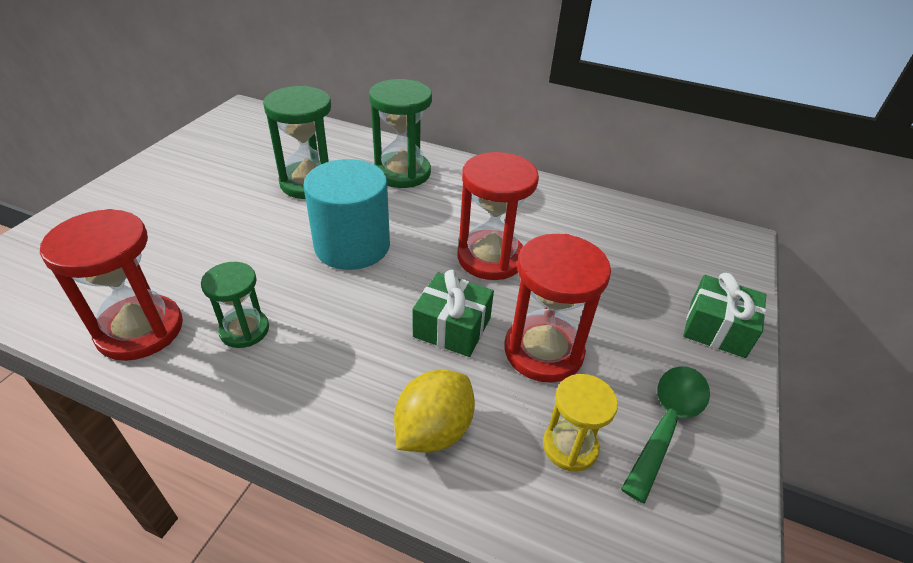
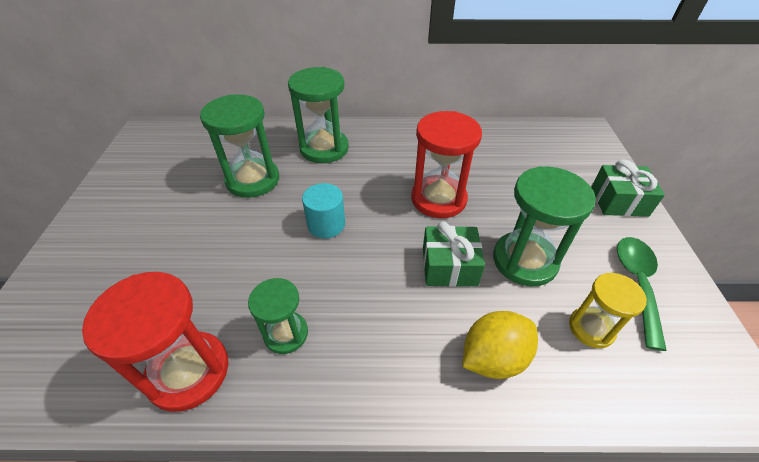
camera: 20 degrees left, 5 degrees up
(352, 245) = (326, 224): turquoise cylinder -> turquoise cylinder, size x0.57
(433, 430) = (493, 357): yellow lemon -> yellow lemon turned 45 degrees clockwise
(543, 351) = (524, 260): red hourglass -> green hourglass

